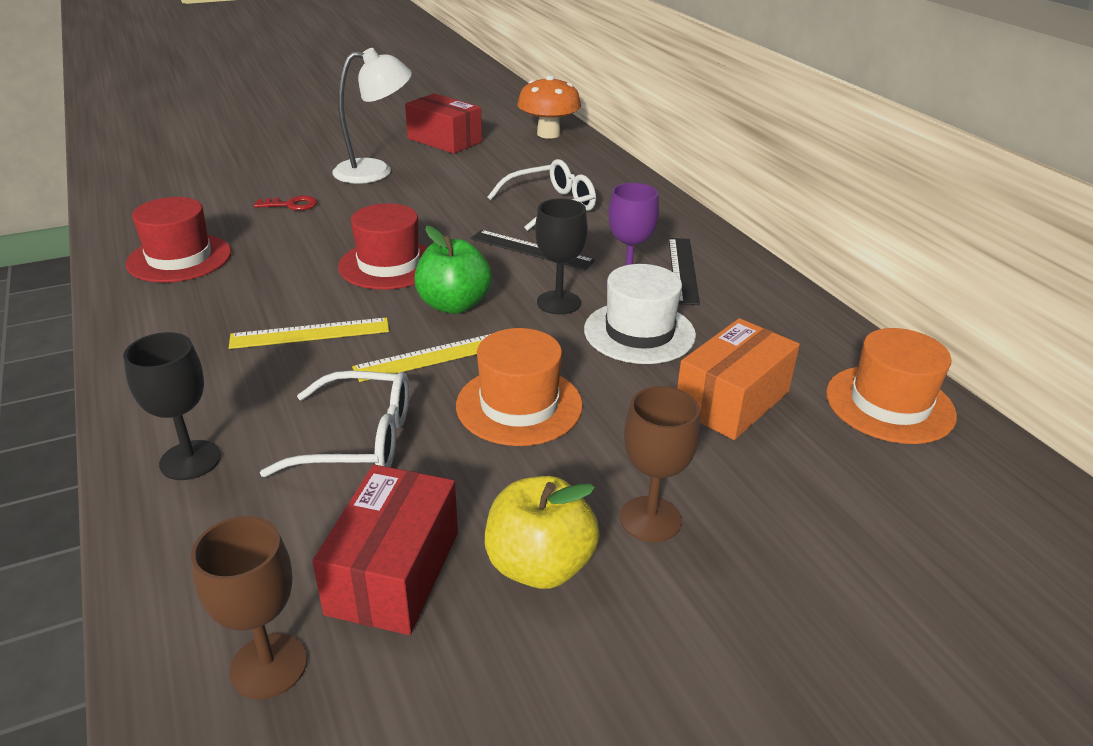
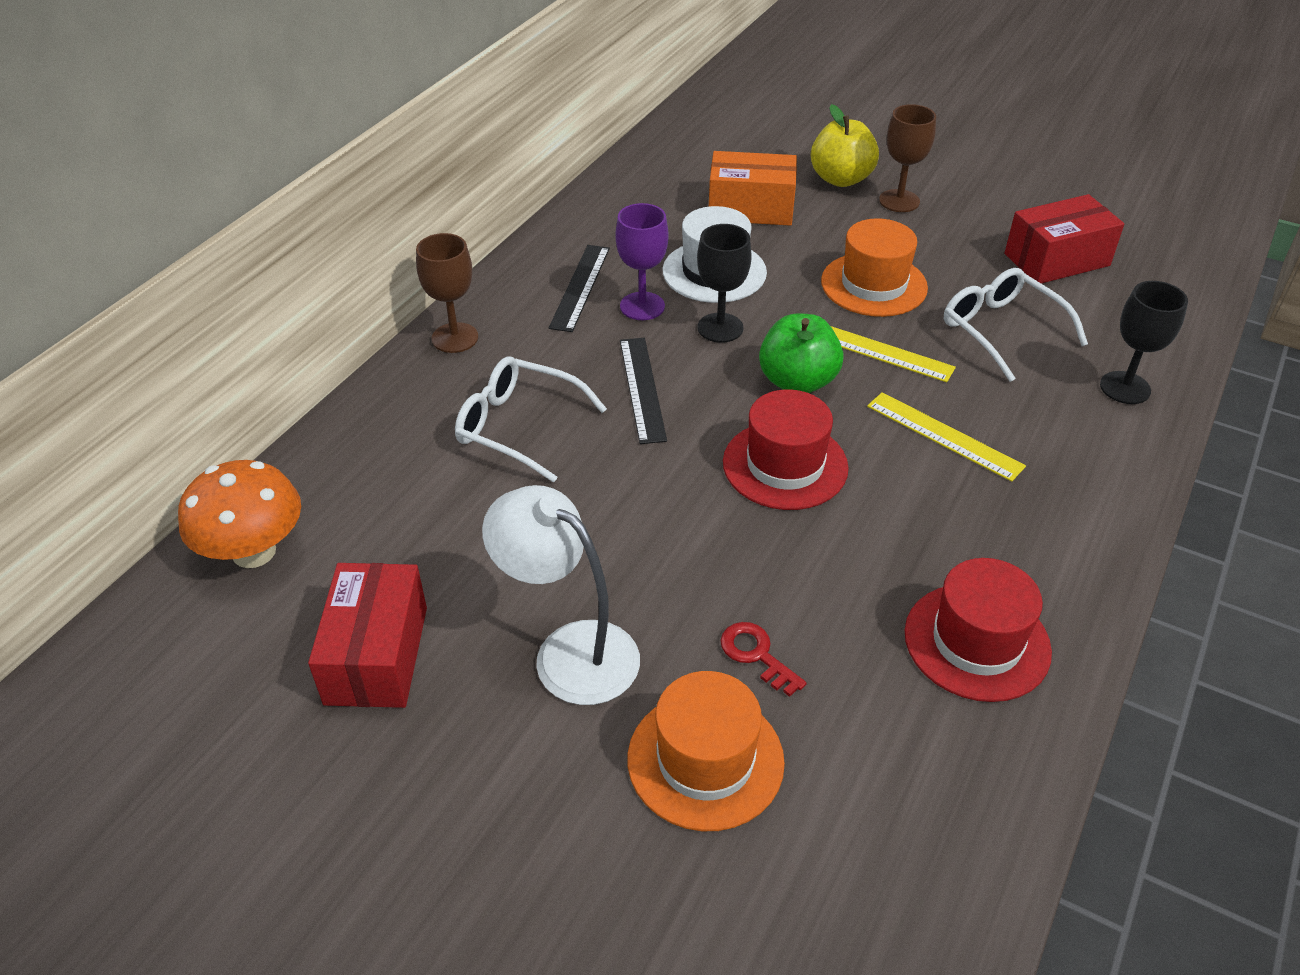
camera: 125 degrees left, 10 degrees up
(268, 666) = (1153, 265): brown goblet -> brown goblet (455, 338)
(539, 565) = (981, 220): yellow apple -> yellow apple (841, 179)
(683, 270) = (580, 287): black ruler -> black ruler turned 45 degrees counterclockwise
(889, 404) = (677, 156): orange hat -> orange hat (705, 760)

